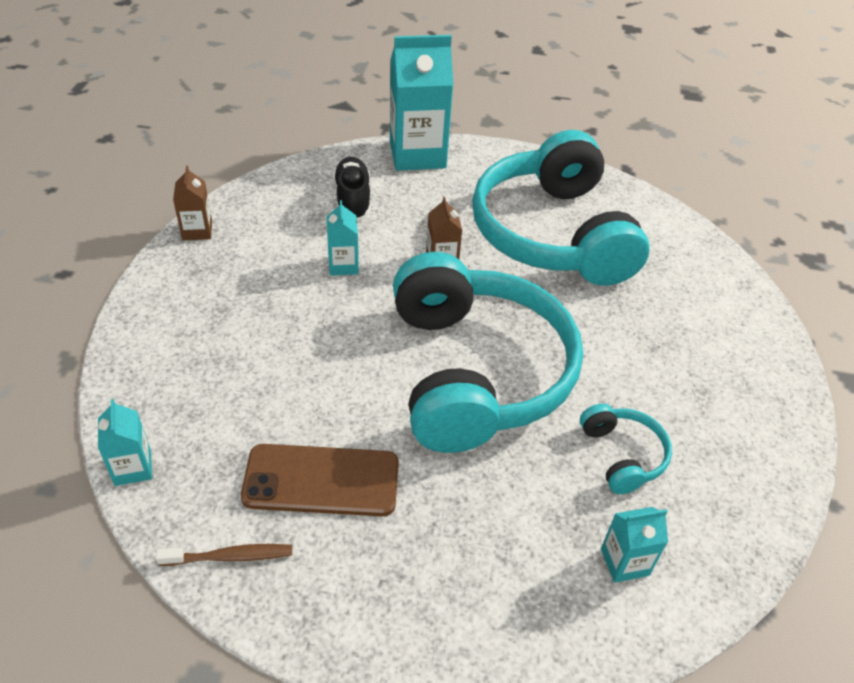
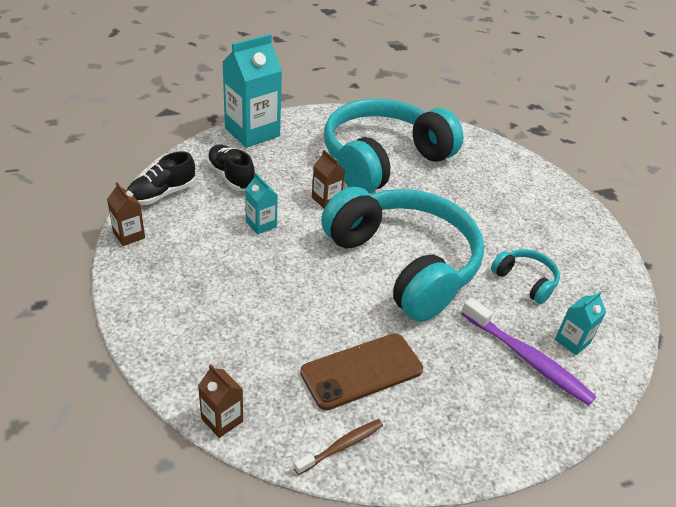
camera: 30 degrees left, 5 degrees down
(133, 468) = (222, 420): turquoise carton -> brown carton
(264, 196) = (162, 194): none -> black shoe
(541, 557) = (527, 359): none -> purple toothbrush
(552, 234) = (383, 159): turquoise headphones -> turquoise headphones turned 90 degrees clockwise

